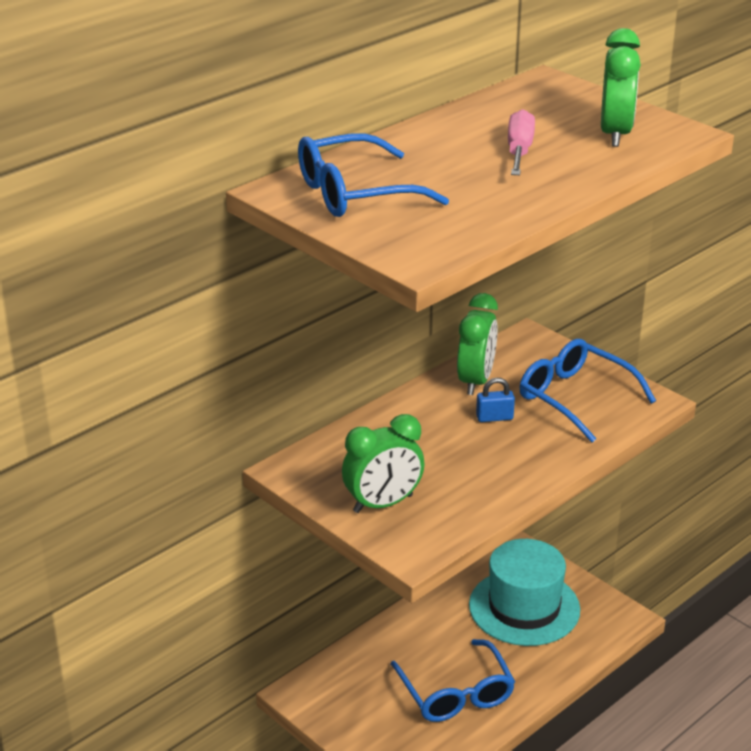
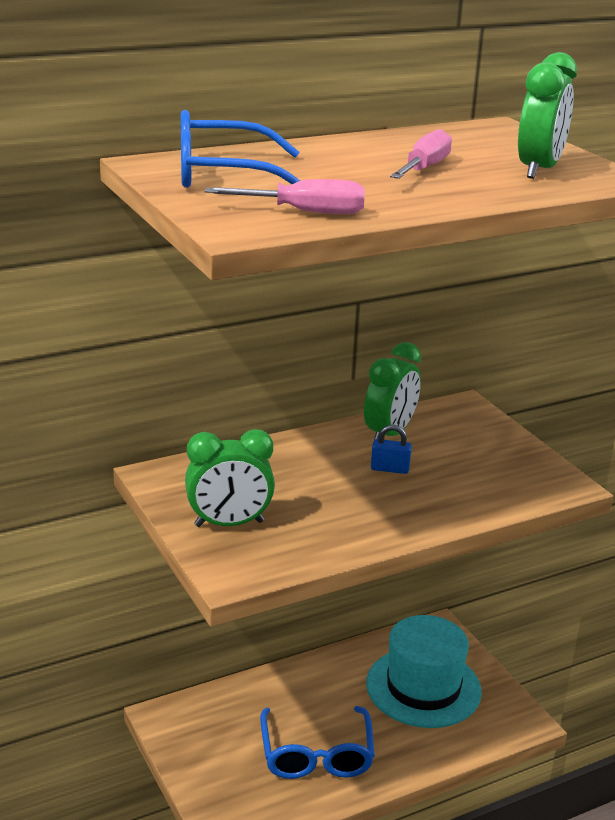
camera: 15 degrees right, 5 degrees down
(457, 226) = (304, 212): none -> pink screwdriver
(575, 398) = (484, 467): blue glasses -> none

